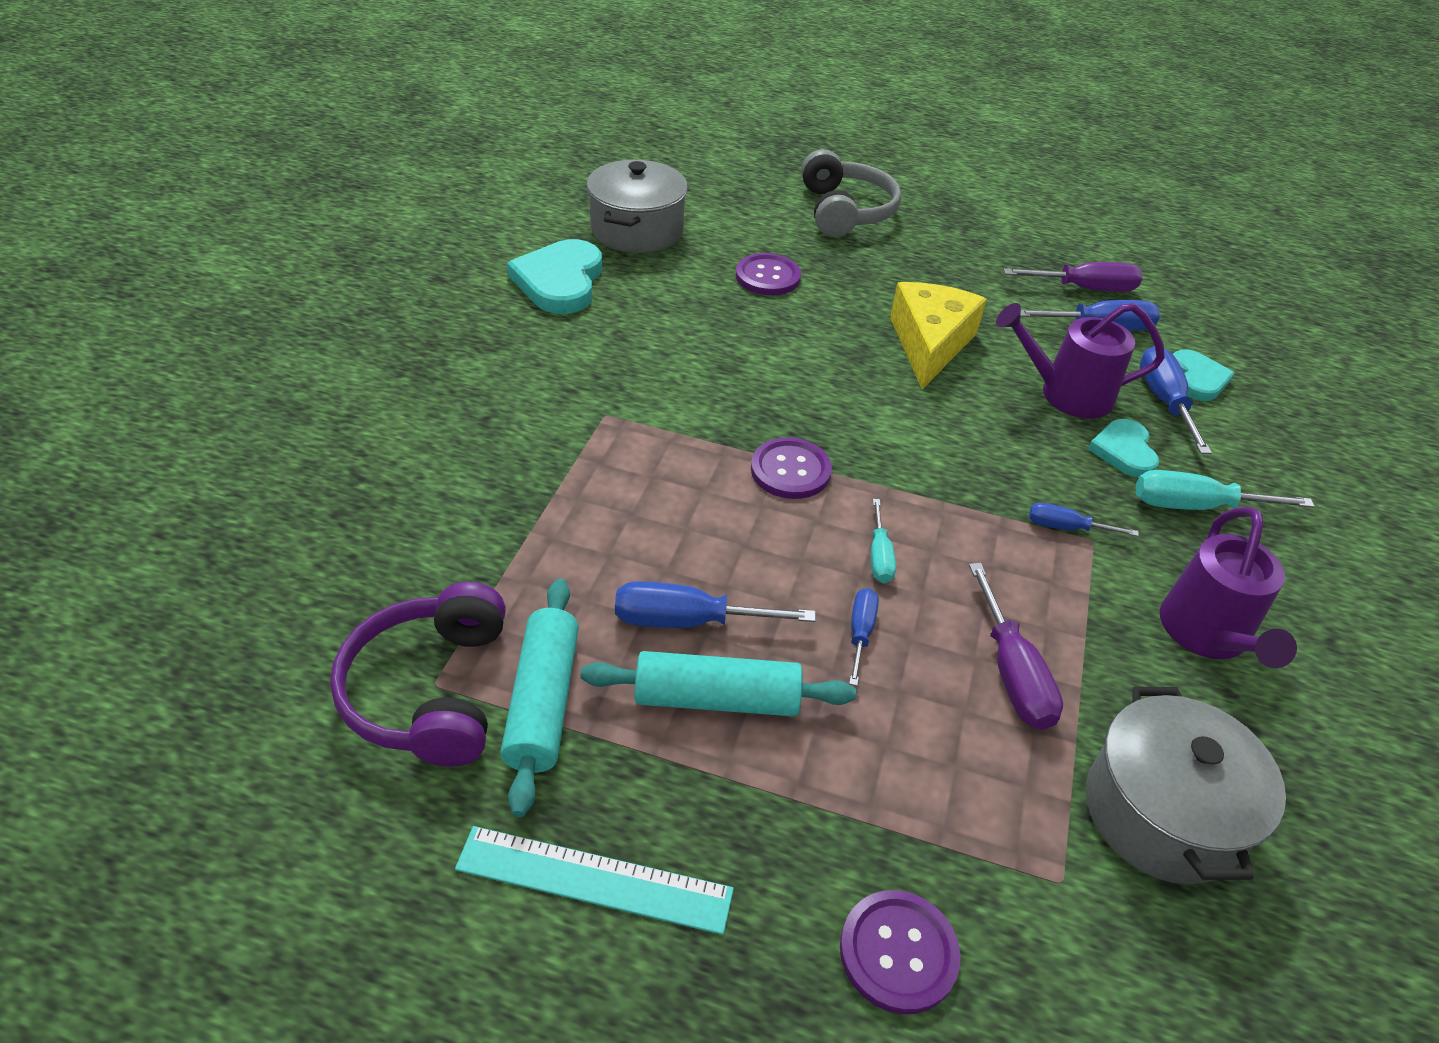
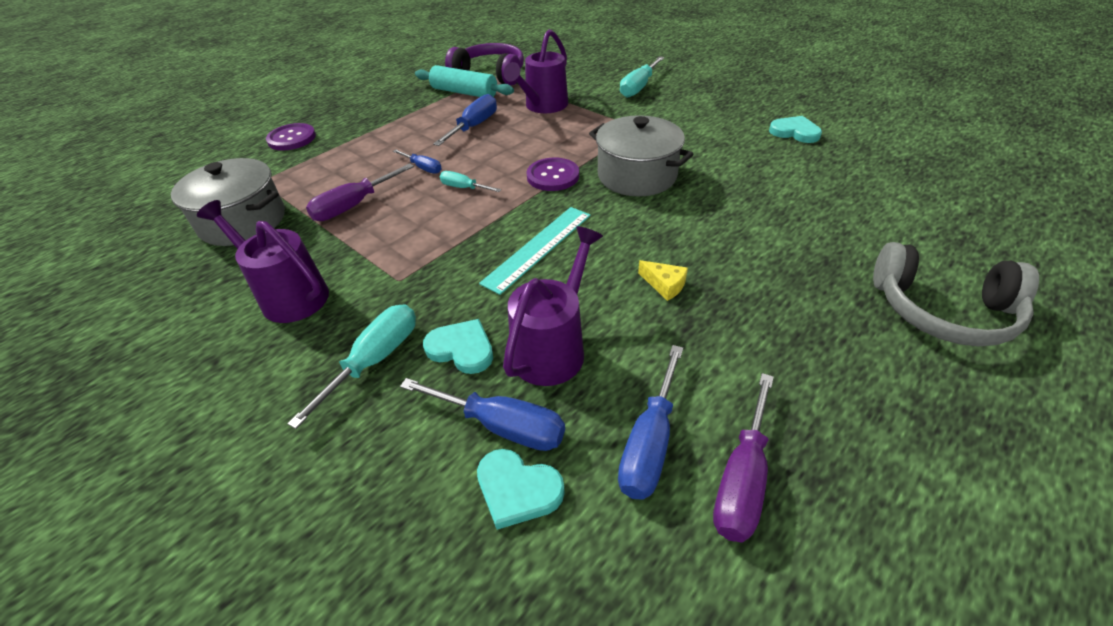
camera: 120 degrees right, 0 degrees up
(447, 440) = (638, 87): none -> turquoise screwdriver
(560, 281) = (795, 132): turquoise heart -> turquoise heart, size x0.61
(568, 547) = (543, 106): none -> purple watering can
(594, 879) = (386, 93): turquoise ruler -> turquoise ruler (538, 248)
(637, 230) = (877, 173): grey pot -> grey pot (637, 176)
(717, 698) = (428, 125): turquoise rolling pin -> none
(767, 277) = (794, 222): purple button -> none
(929, 344) = (664, 285): yellow cheese -> yellow cheese, size x0.42
(1012, 673) = (354, 206): purple screwdriver -> purple screwdriver turned 60 degrees counterclockwise
(1066, 527) = (419, 272): blue screwdriver -> none

